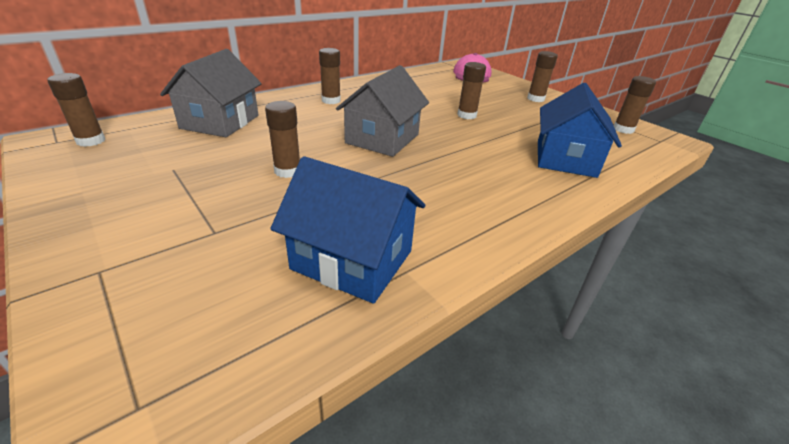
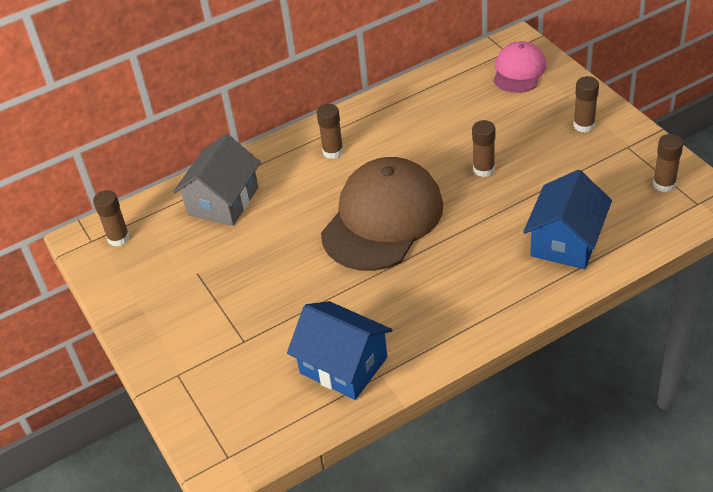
camera: 15 degrees right, 10 degrees up
(287, 171) = (292, 271): brown glue stick -> none
(382, 139) = (382, 219): grey house -> brown cap

